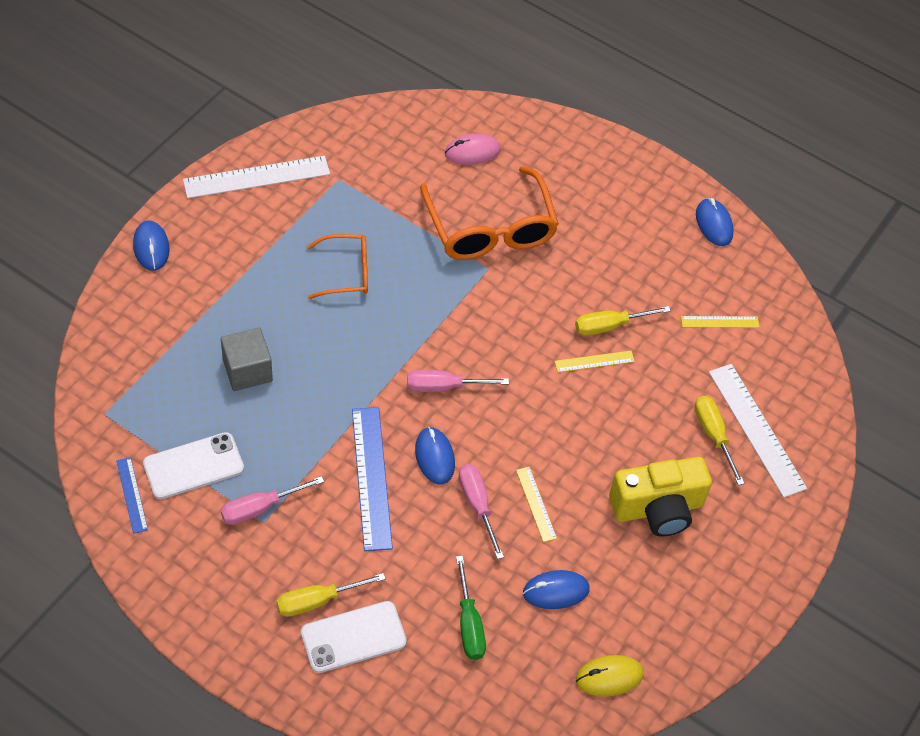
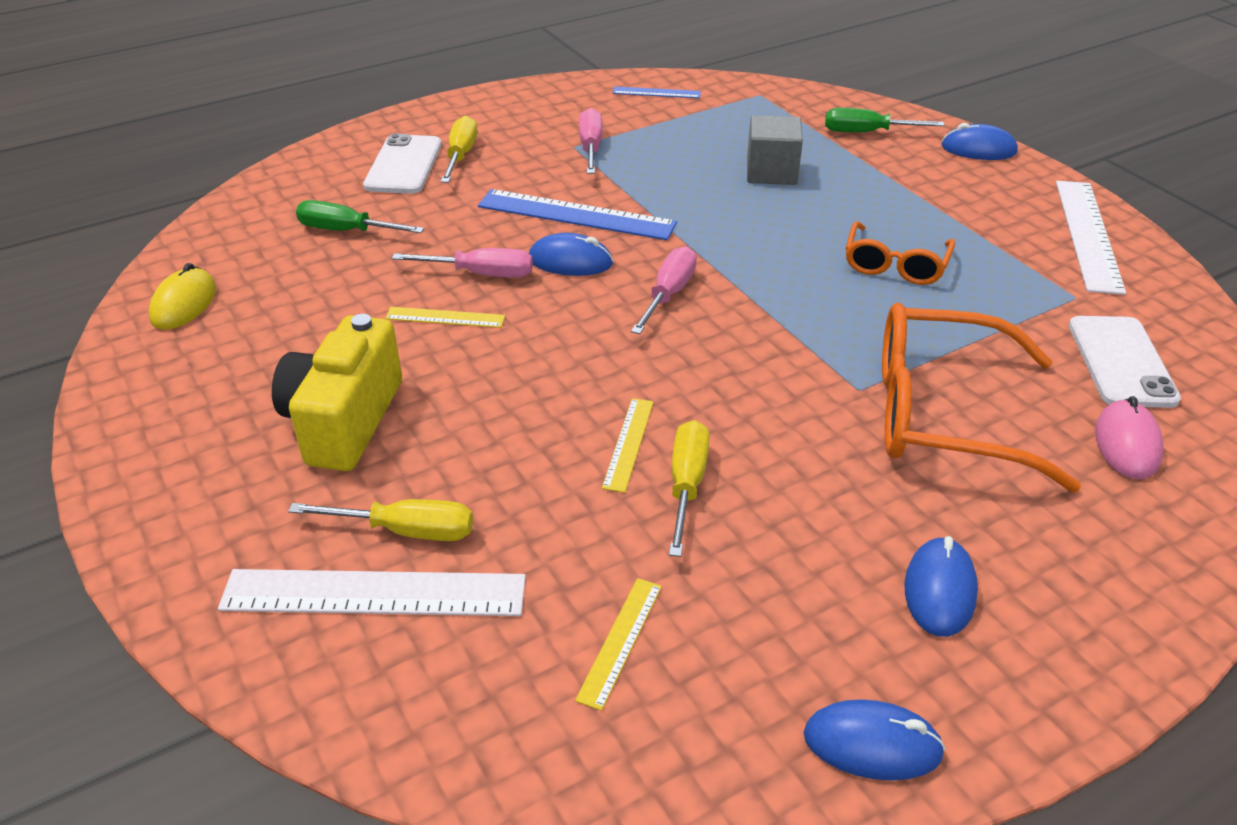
camera: 120 degrees right, 15 degrees down
(151, 323) = (866, 132): none -> green screwdriver
(193, 466) = (667, 124): white phone -> white phone (1121, 362)
(555, 591) = (321, 298): blue mouse -> blue mouse (939, 590)

